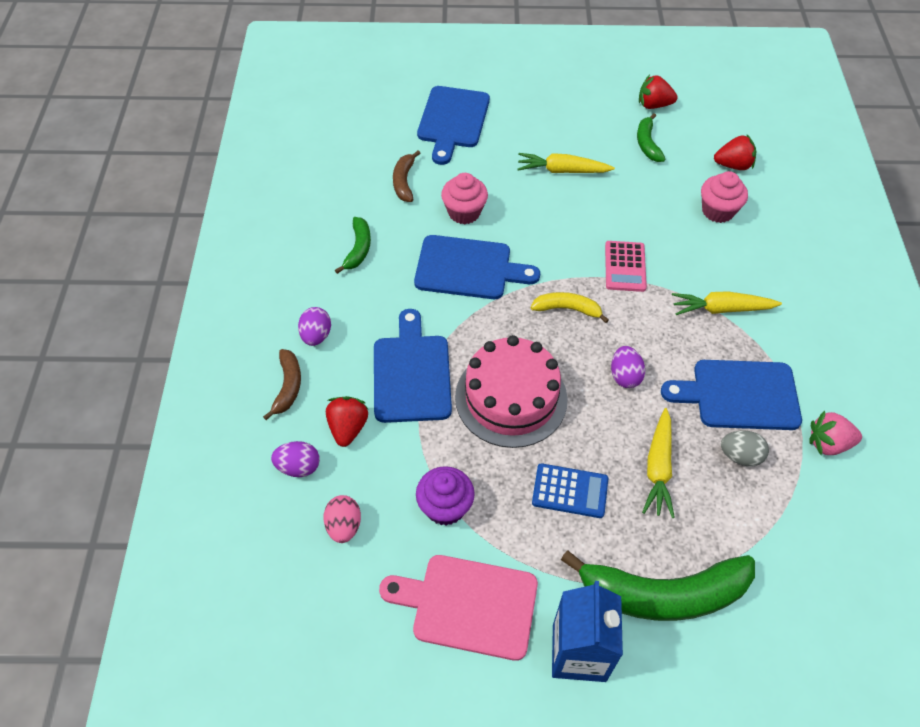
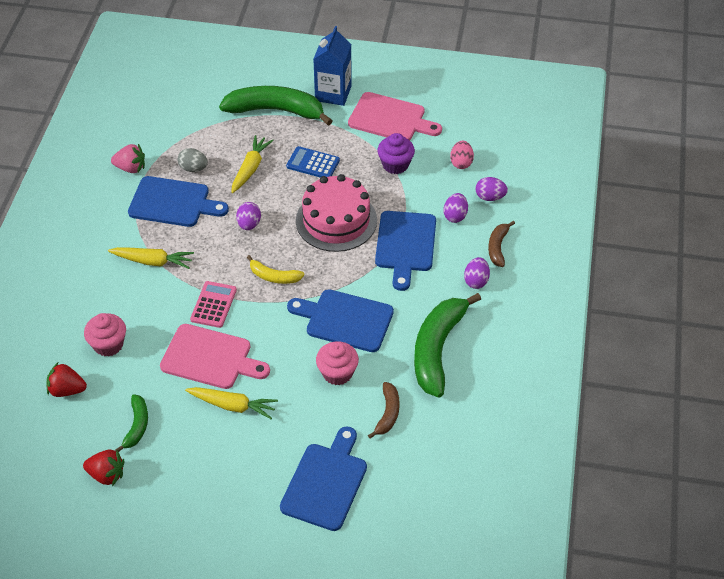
camera: 170 degrees left, 5 degrees down
(348, 428) = (455, 216): red strawberry -> purple egg
(358, 249) = (437, 349): green banana -> green banana, size x2.03
(604, 211) = (210, 358): none -> pink cutting board

